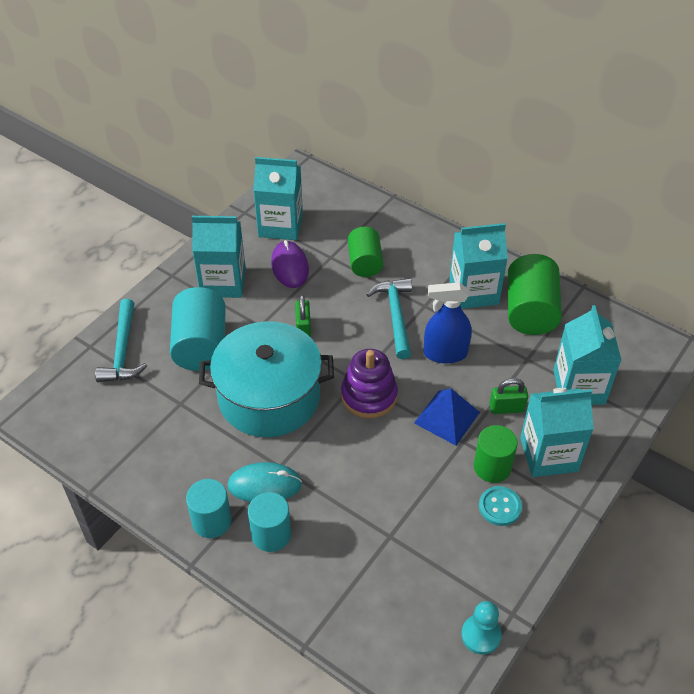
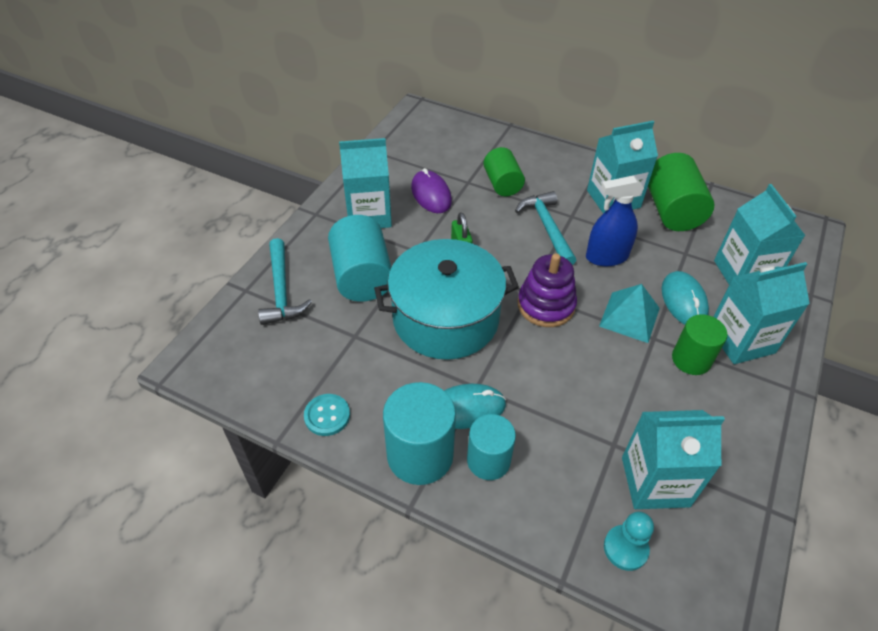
camera: 10 degrees left, 0 degrees up
(211, 521) = (420, 455): turquoise cylinder -> turquoise cylinder, size x1.53
(280, 225) = (411, 159): turquoise carton -> turquoise carton (655, 481)
(447, 417) = (629, 317): blue pyramid -> turquoise pyramid
(481, 635) = (746, 538): turquoise pawn -> turquoise pawn (625, 548)
(500, 507) = (713, 398): turquoise button -> turquoise button (327, 416)
(506, 408) = (683, 301): green padlock -> turquoise mouse

